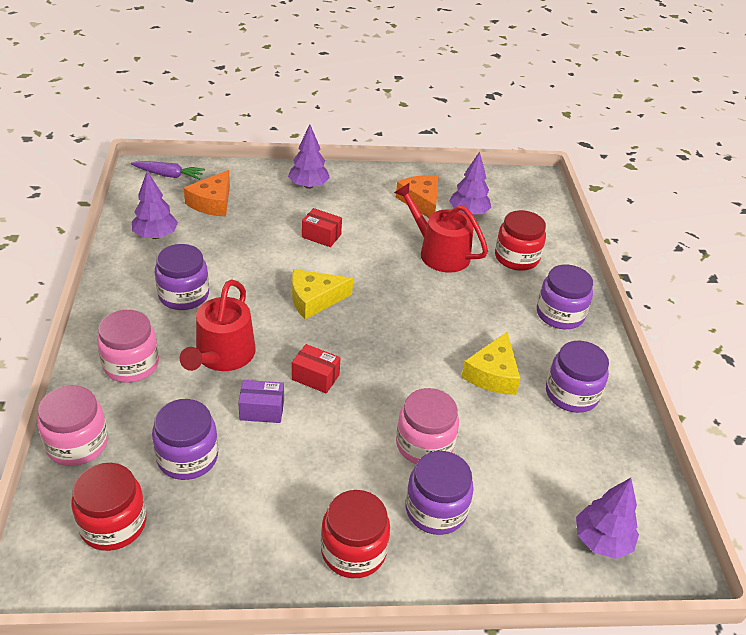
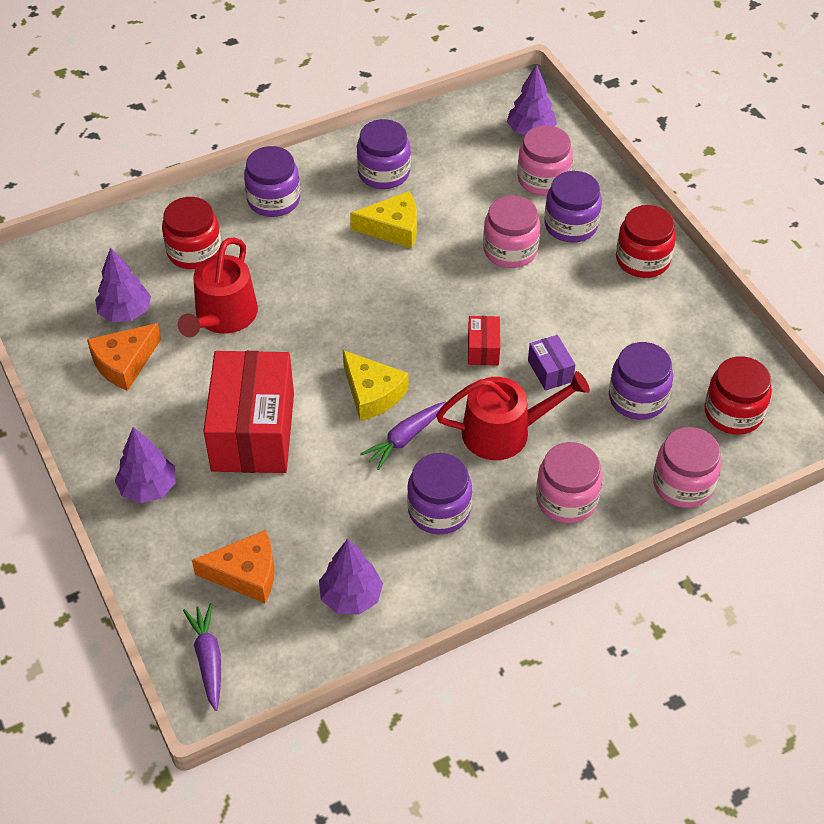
camera: 110 degrees left, 10 degrees up
(259, 301) = (405, 439): none -> purple carrot
(321, 236) = (253, 432): red box -> red box, size x2.33
(517, 517) = (543, 179): none -> pink jar

